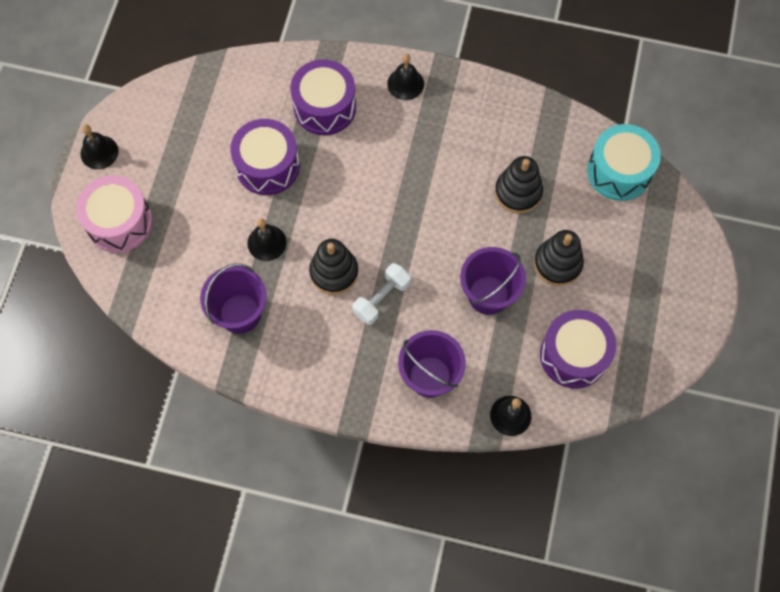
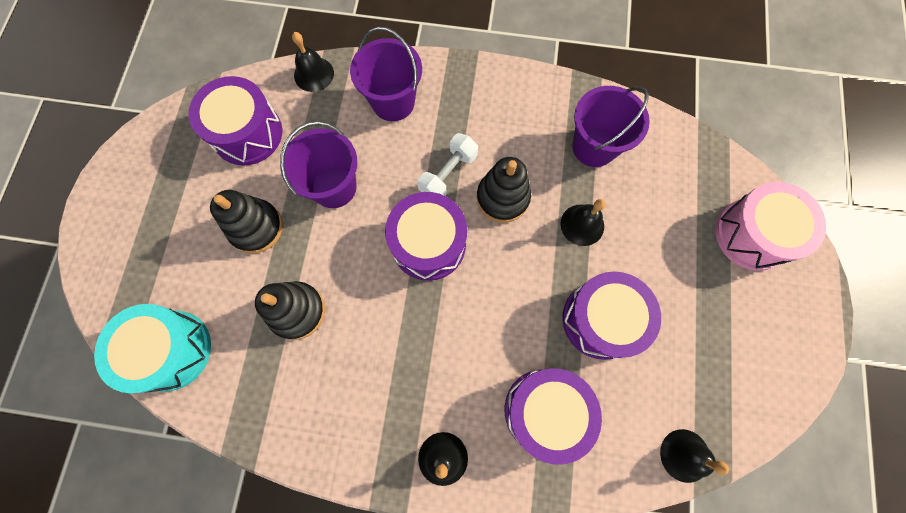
camera: 175 degrees right, 5 degrees up
(99, 152) = (808, 320): black bell -> black bell (685, 455)
(404, 237) = (428, 244): none -> purple drum

